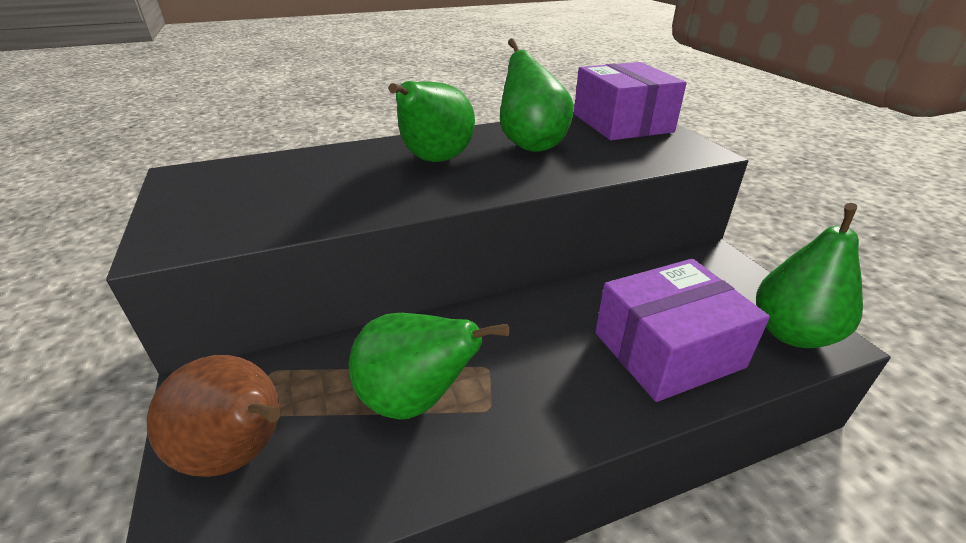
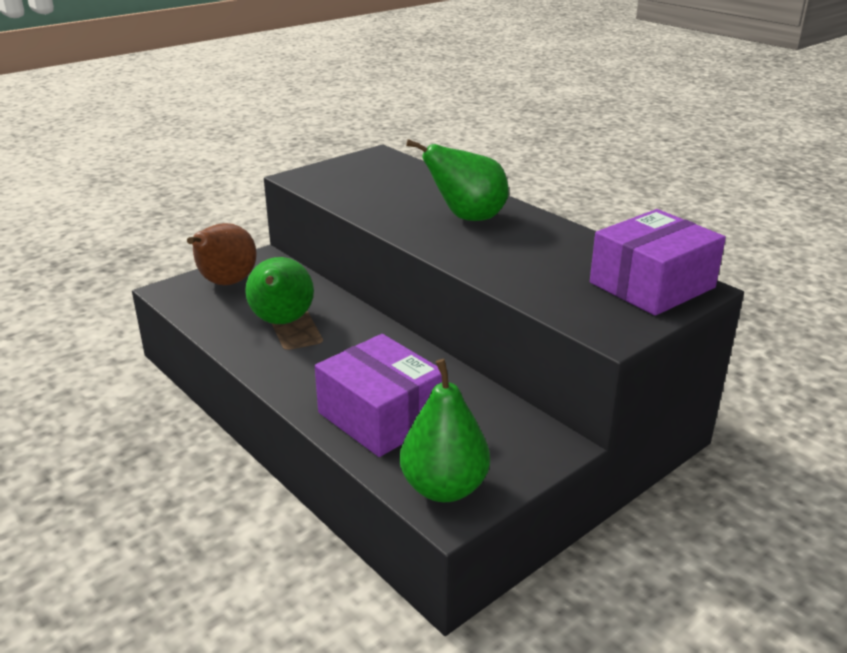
camera: 70 degrees right, 5 degrees down
(531, 144) = (539, 248): green pear -> none

